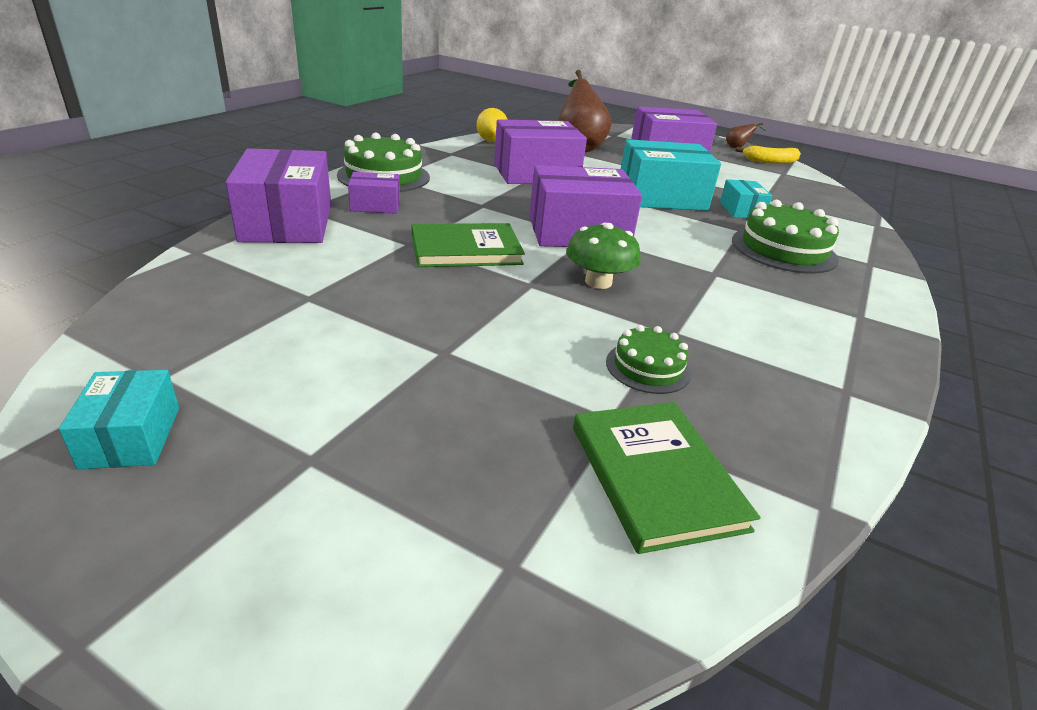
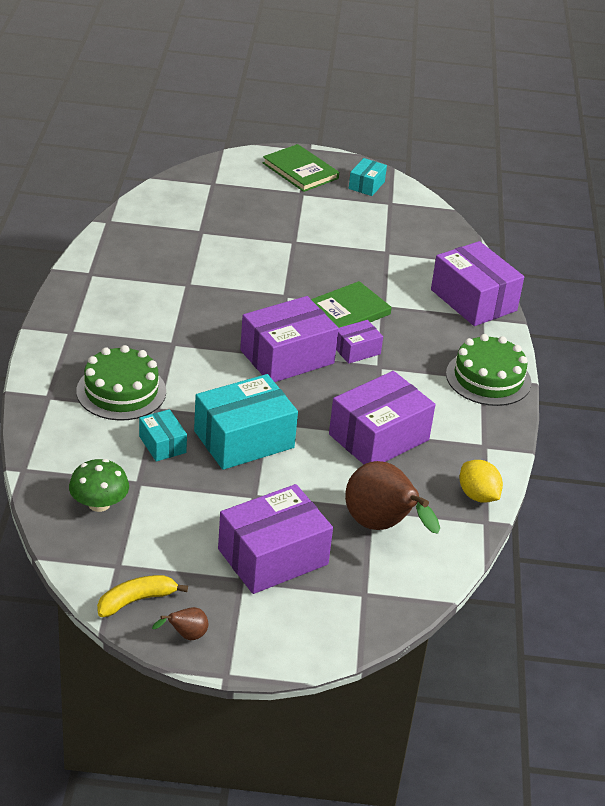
camera: 155 degrees right, 5 degrees up
(131, 437) = (366, 185): turquoise box -> turquoise box turned 60 degrees clockwise
(375, 205) = (447, 337): purple box -> purple box (356, 350)
(598, 282) = (246, 309): green mushroom -> green mushroom (99, 504)
(648, 367) = (194, 260): green cake -> none
(656, 476) = (175, 216): green book -> green book (300, 171)

